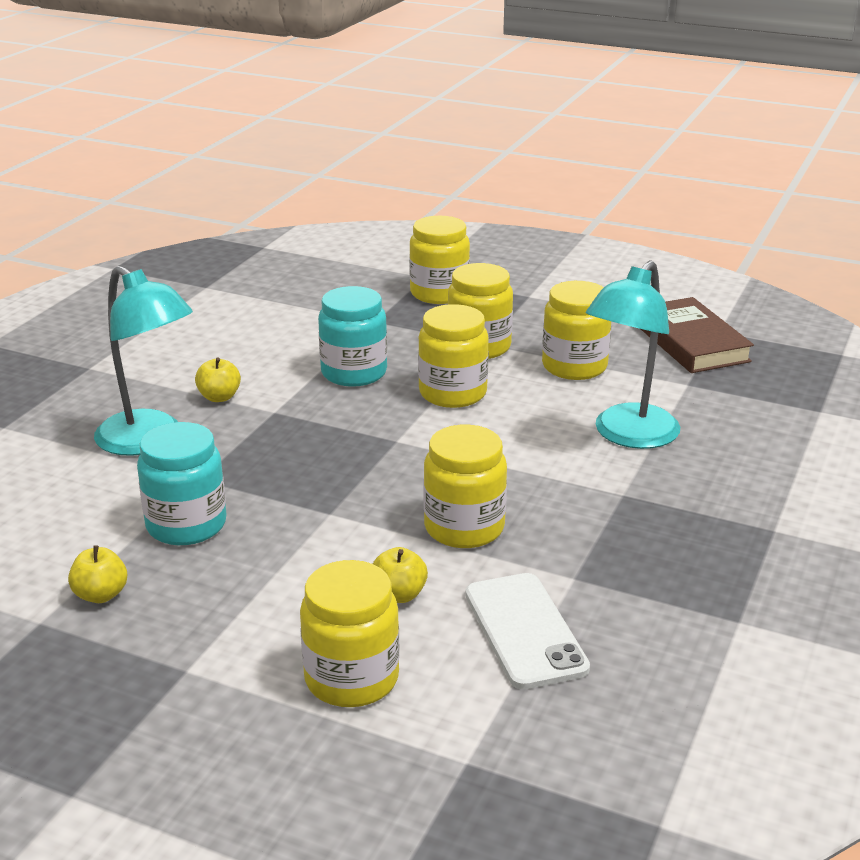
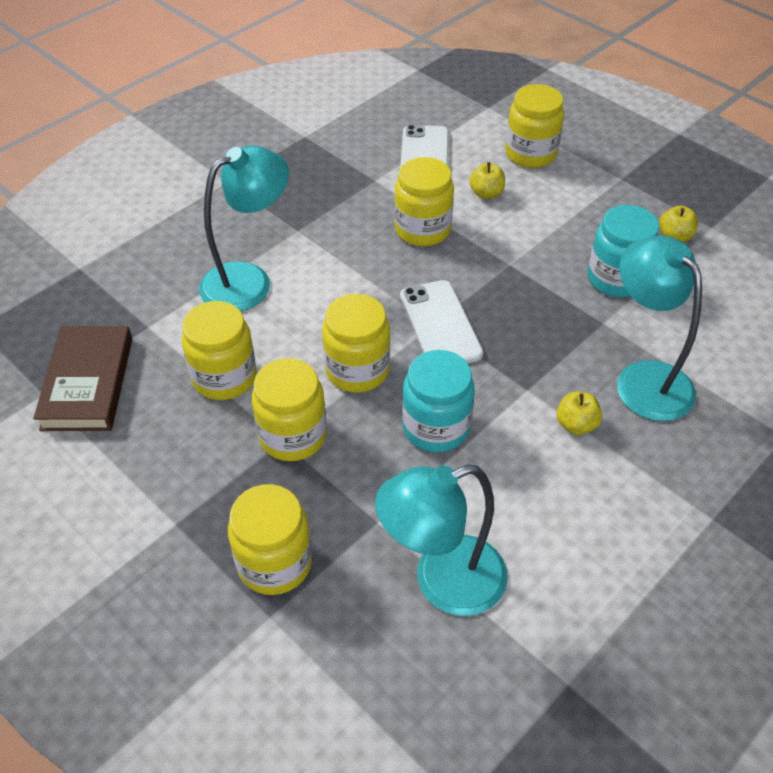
camera: 160 degrees left, 20 degrees up
(309, 306) = (442, 582): none -> turquoise lamp
(388, 441) = (440, 325): none -> white phone

